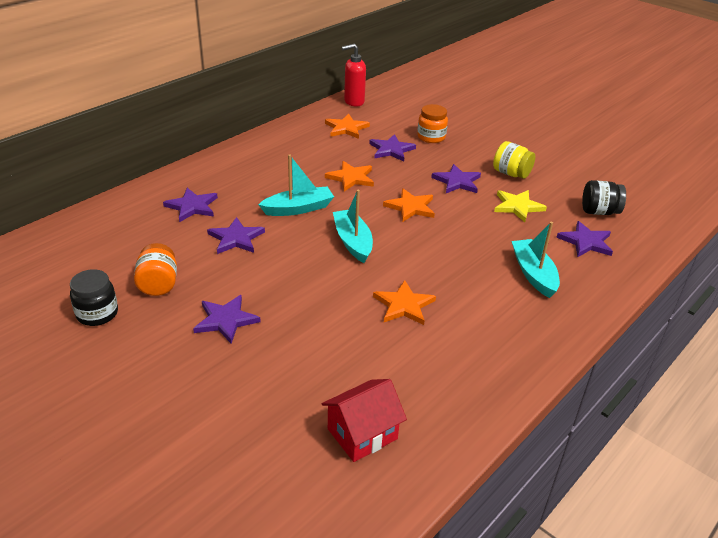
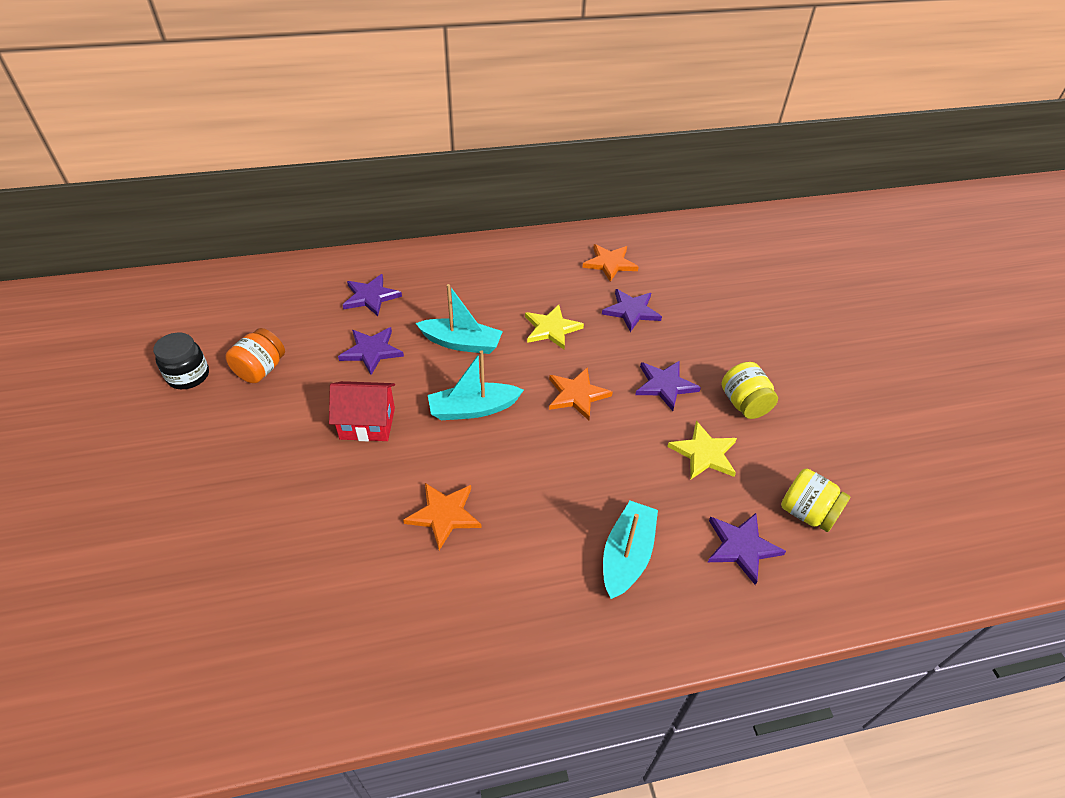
camera: 35 degrees right, 10 degrees up
(226, 320) = (273, 439): purple star -> none
(351, 178) = (551, 329): orange star -> yellow star
(352, 242) = (473, 409): turquoise boat -> turquoise boat turned 120 degrees counterclockwise
(353, 102) = (652, 232): red soap dispenser -> none
(362, 434) = (253, 641): red house -> red house (367, 423)
(431, 137) = (695, 313): orange jar -> none
(599, 212) = (806, 513): black jar -> yellow jar

